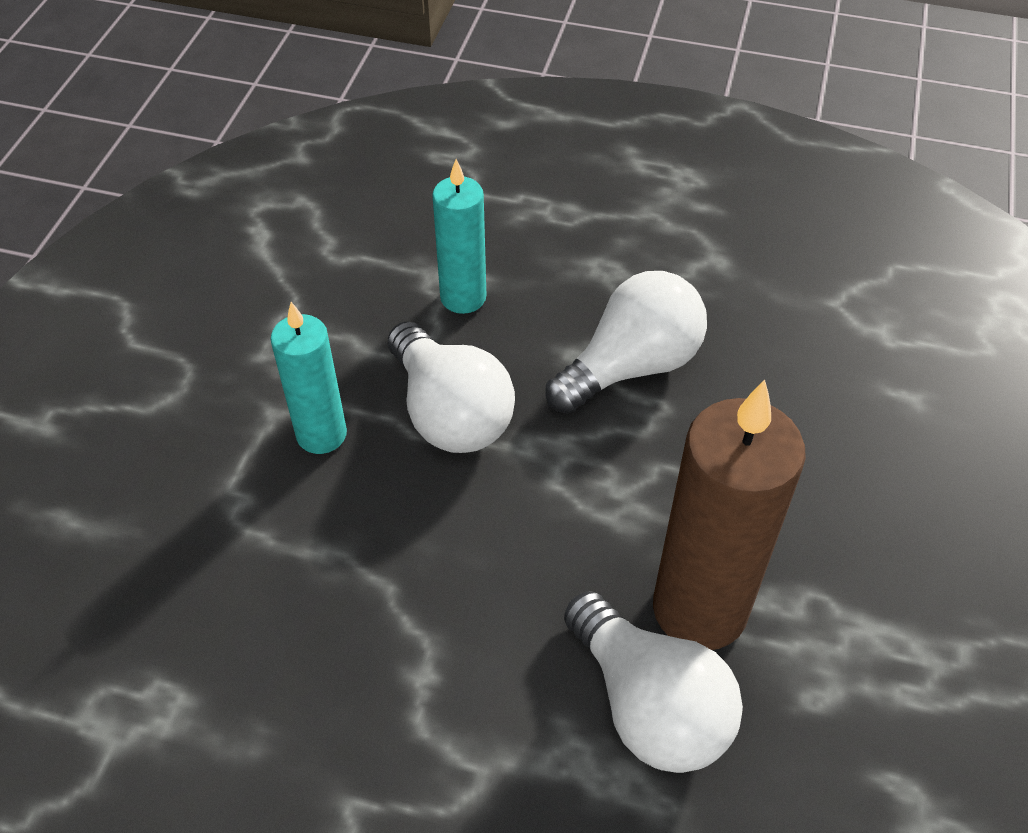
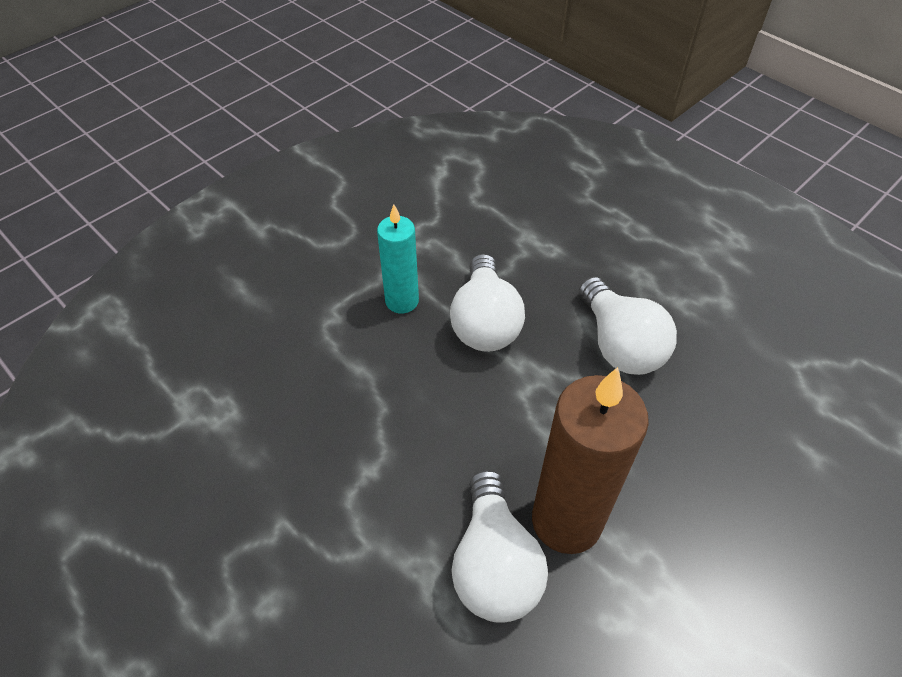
camera: 30 degrees right, 0 degrees up
(463, 297) = (537, 256): turquoise candle -> none
(631, 366) = (619, 344): white light bulb -> white light bulb turned 75 degrees clockwise

